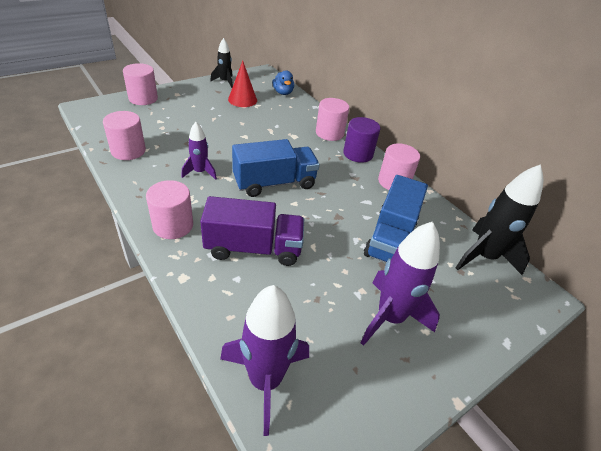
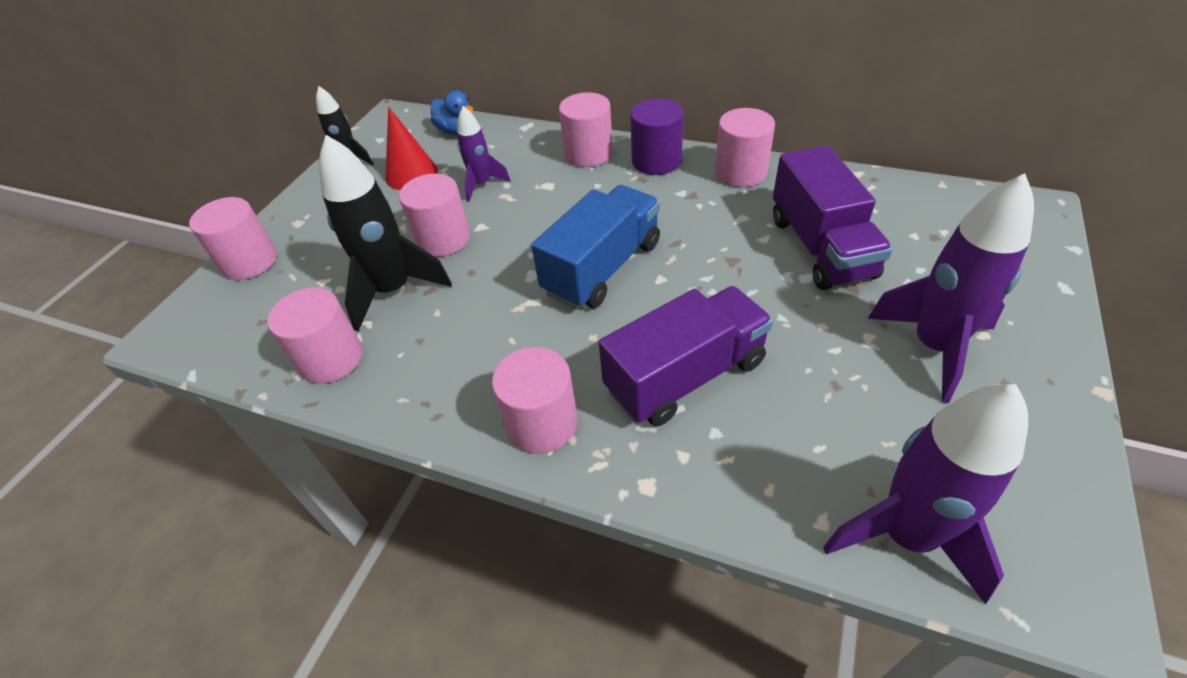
camera: 25 degrees left, 5 degrees up
(200, 172) = (483, 319): purple rocket -> purple rocket (482, 184)
(223, 132) = (443, 239): none -> pink cylinder
(390, 238) = (820, 247): blue truck -> purple truck
(483, 257) = (935, 203): black rocket -> black rocket (394, 290)

